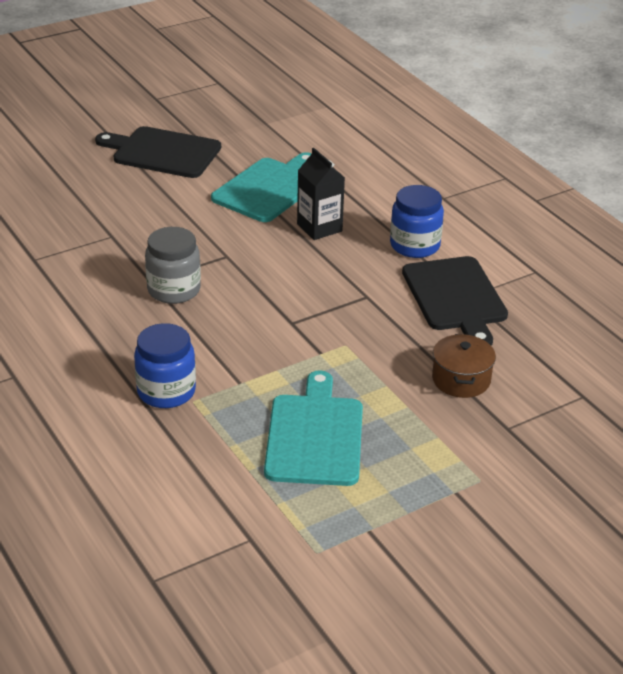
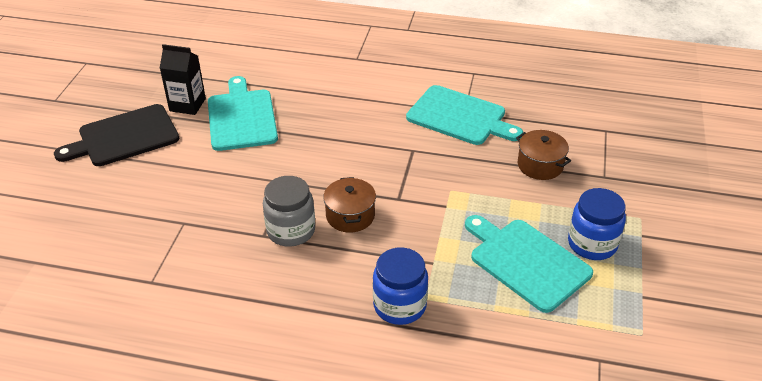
camera: 45 degrees left, 5 degrees up
(233, 309) = (350, 216): none -> brown pot
(319, 228) = (315, 124): black carton -> black carton (187, 105)
(415, 245) = (388, 99): blue jar -> blue jar (592, 244)
(455, 297) = (459, 117): black cutting board -> turquoise cutting board

